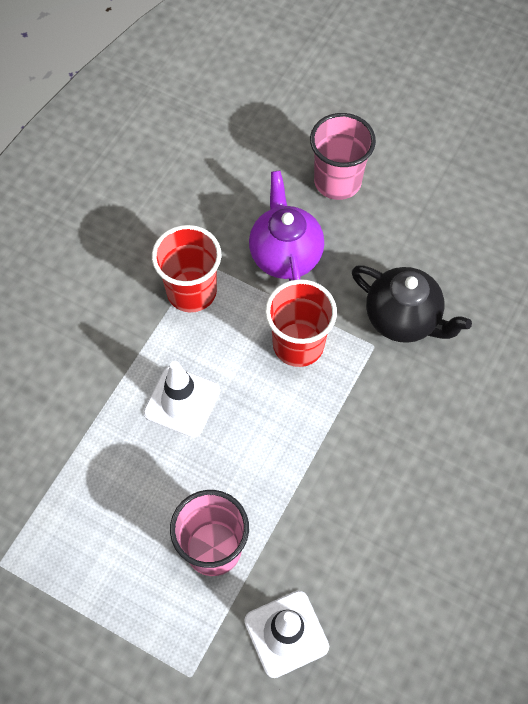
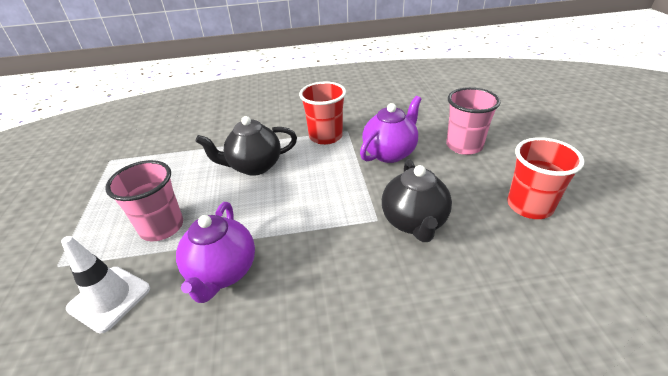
camera: 55 degrees right, 25 degrees down
(182, 401) = (254, 166): white traffic cone -> black teapot
(298, 344) = (338, 187): red cup -> red cup (529, 206)
(332, 518) = (222, 272): none -> purple teapot

